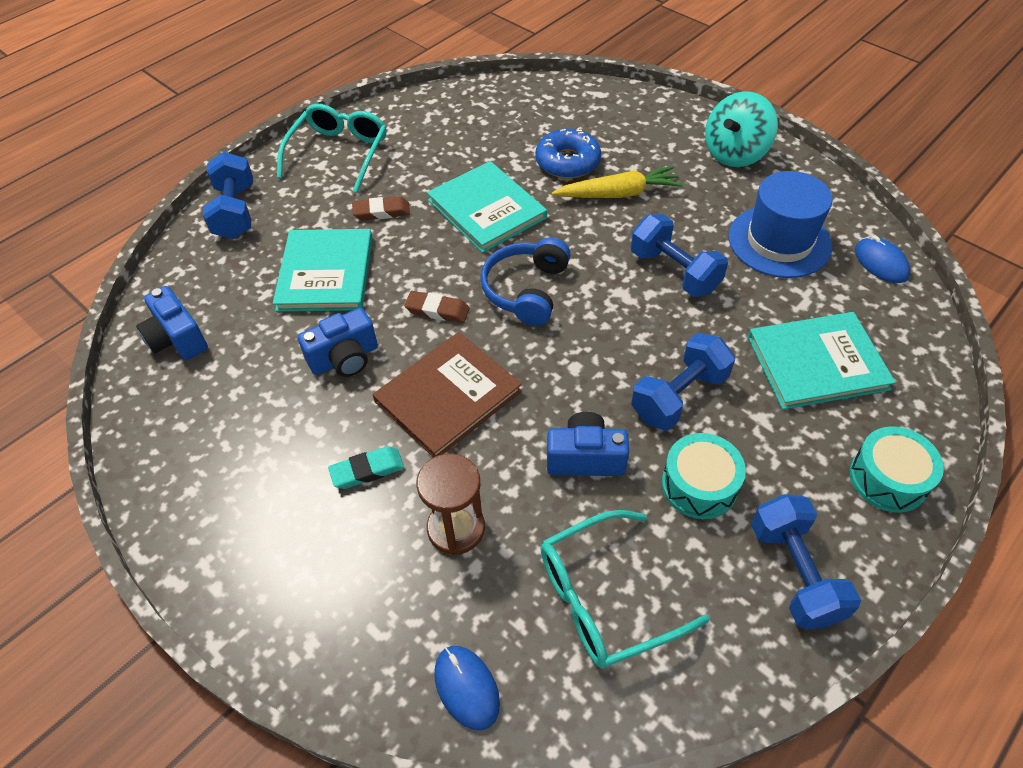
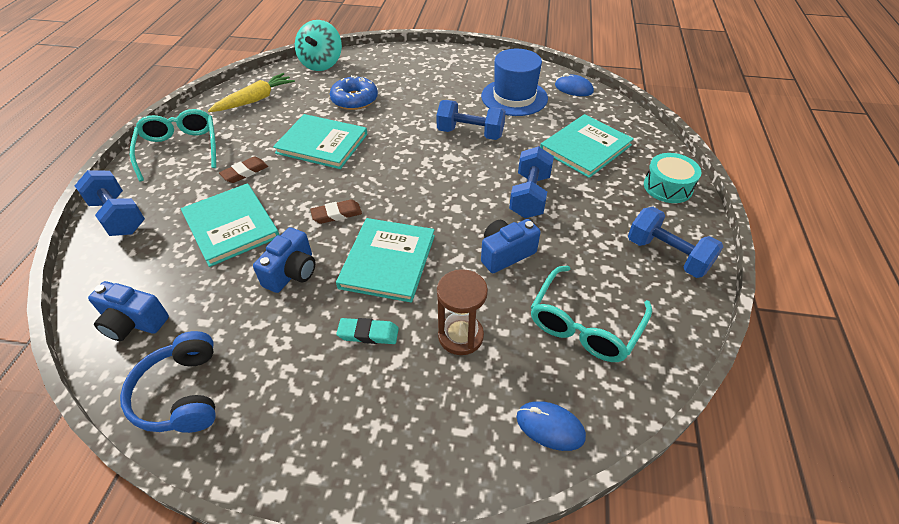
camera: 35 degrees left, 5 degrees down
(367, 470) = (368, 333): turquoise eraser -> turquoise eraser turned 60 degrees clockwise
(448, 396) = (387, 261): brown book -> turquoise book
(526, 290) = (388, 178): blue headphones -> blue headphones (181, 394)
(618, 194) = (401, 106): yellow carrot -> yellow carrot (255, 100)
(699, 485) = (581, 236): turquoise drum -> none
(735, 153) = (452, 63): turquoise spinning top -> turquoise spinning top (321, 64)

